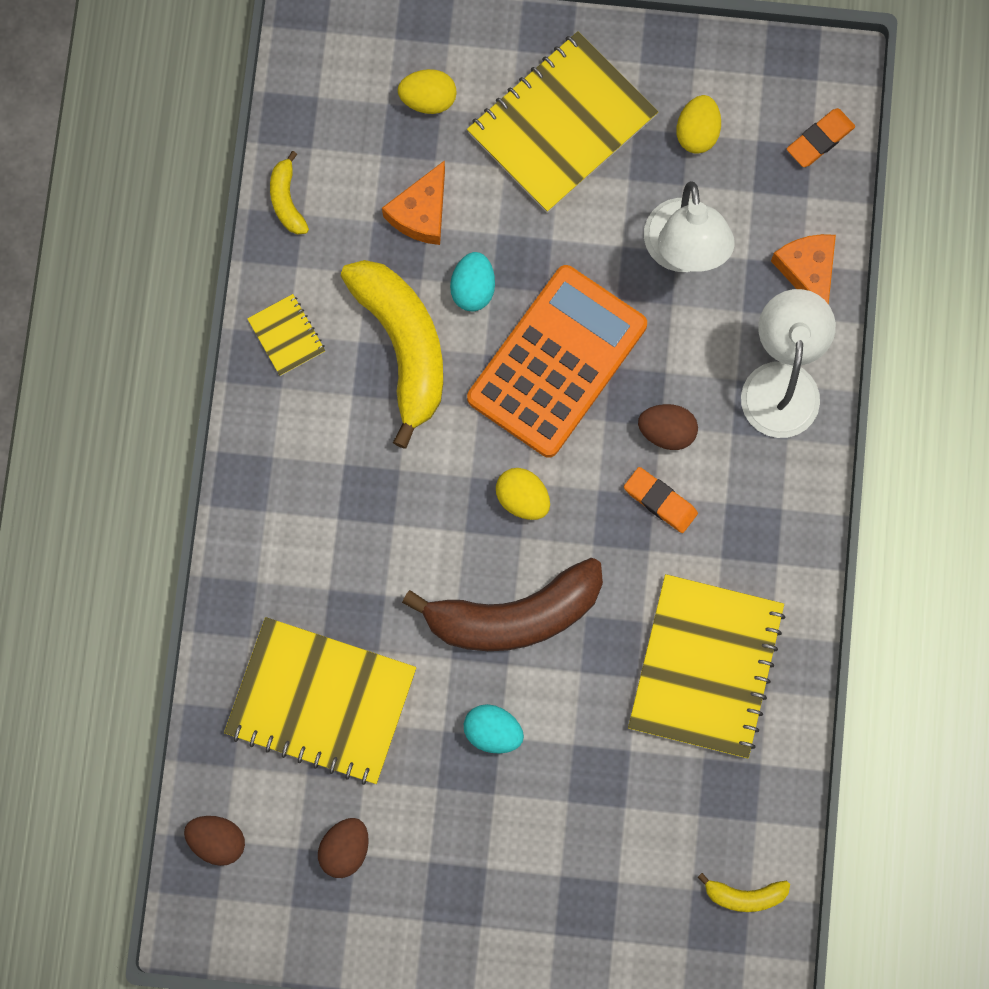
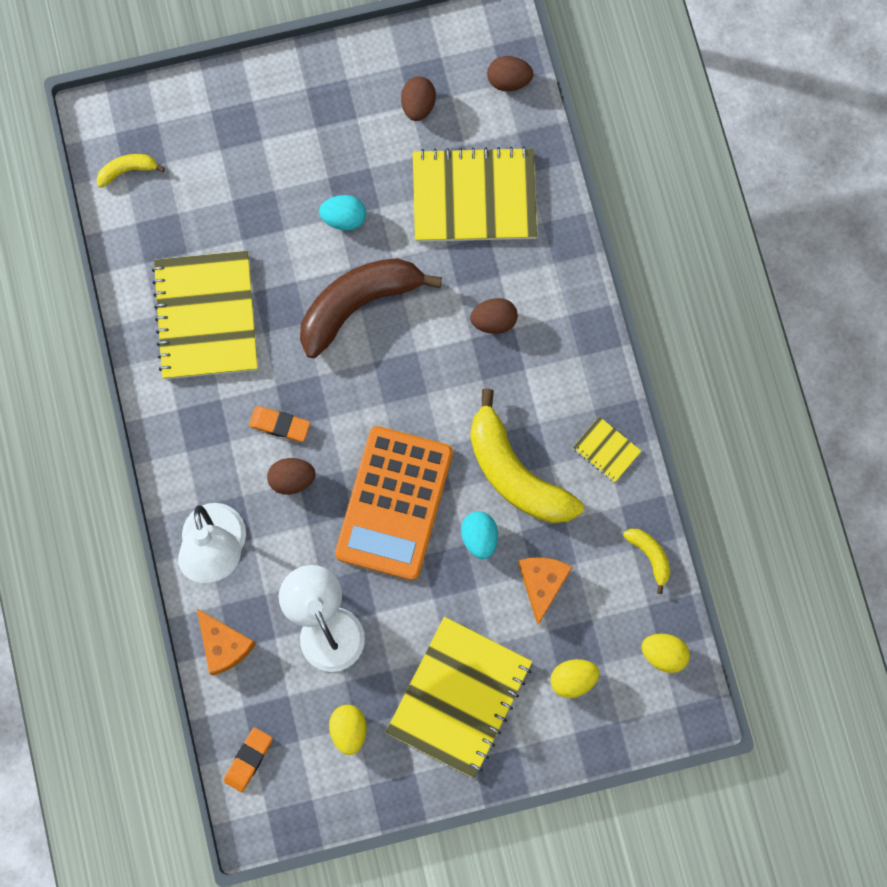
camera: 160 degrees right, 0 degrees up
(358, 536) = (494, 321): none -> brown egg
(522, 499) = (383, 390): yellow egg -> yellow egg (663, 654)

